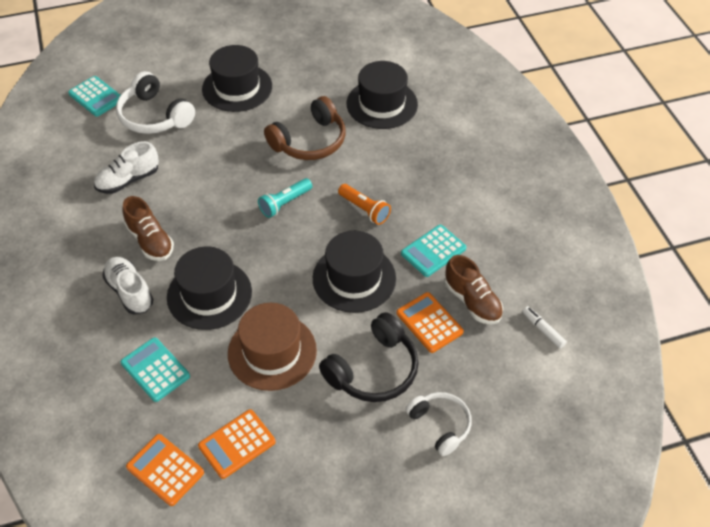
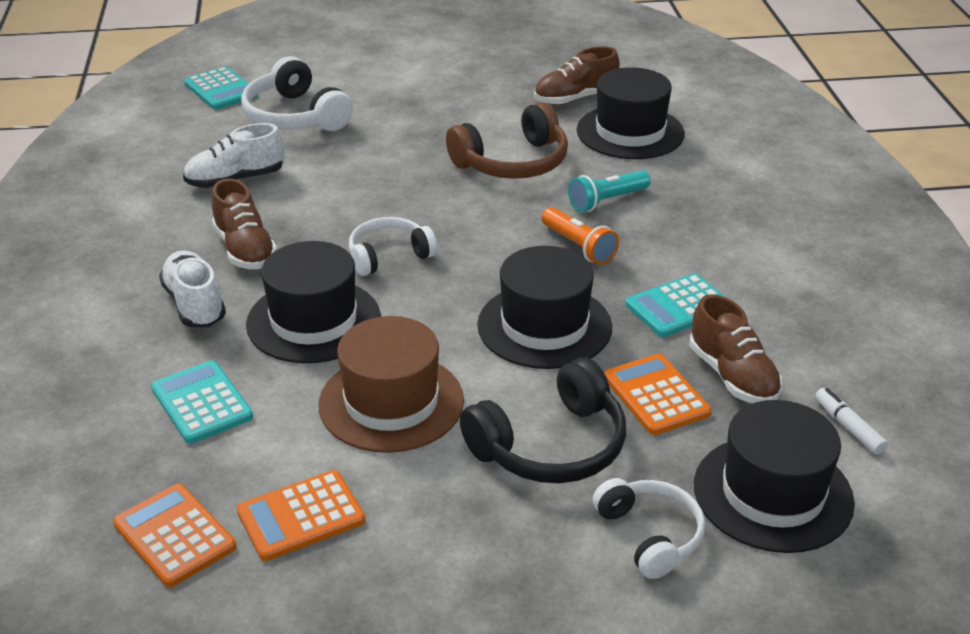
camera: 10 degrees right, 15 degrees down
(237, 87) = (421, 97): black hat -> black hat (772, 493)
(245, 233) = (389, 256): none -> white headphones
(285, 203) = (458, 227): turquoise flashlight -> turquoise flashlight (607, 201)
(341, 77) = (575, 98): none -> brown shoe

